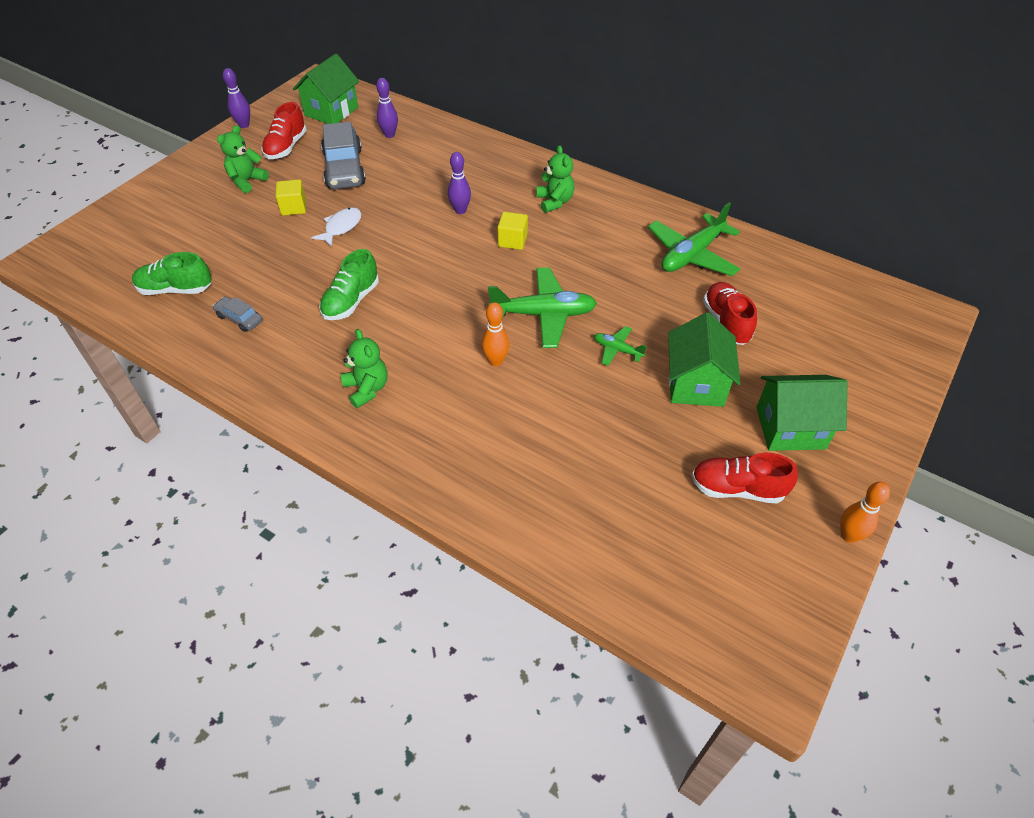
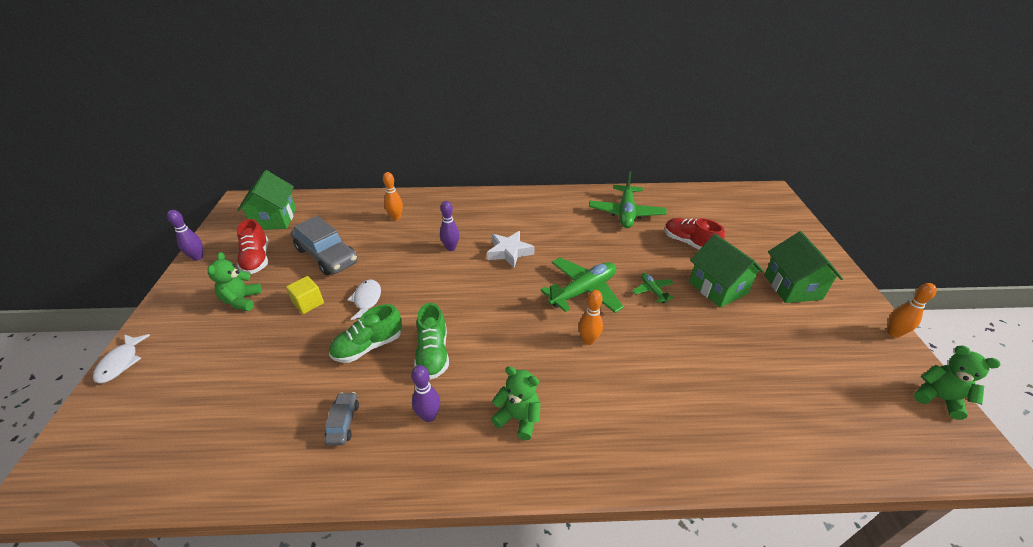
camera: 35 degrees left, 10 degrees down
(134, 194) = (121, 362): none -> white fish
(175, 289) = (248, 430): green shoe -> green shoe (368, 346)
(239, 319) = (343, 422): grey car -> grey car turned 90 degrees clockwise
(389, 135) = (342, 218): purple bowling pin -> purple bowling pin (429, 416)
(439, 155) = (396, 218): none -> orange bowling pin
(512, 241) = (509, 252): yellow cube -> white star
(554, 202) = (510, 216): green teddy bear -> green teddy bear (938, 398)
(617, 350) = (652, 291): green plane -> green plane turned 75 degrees clockwise
(737, 489) = (815, 340): red shoe -> none
(790, 428) = (792, 287): green house -> green house turned 60 degrees counterclockwise

